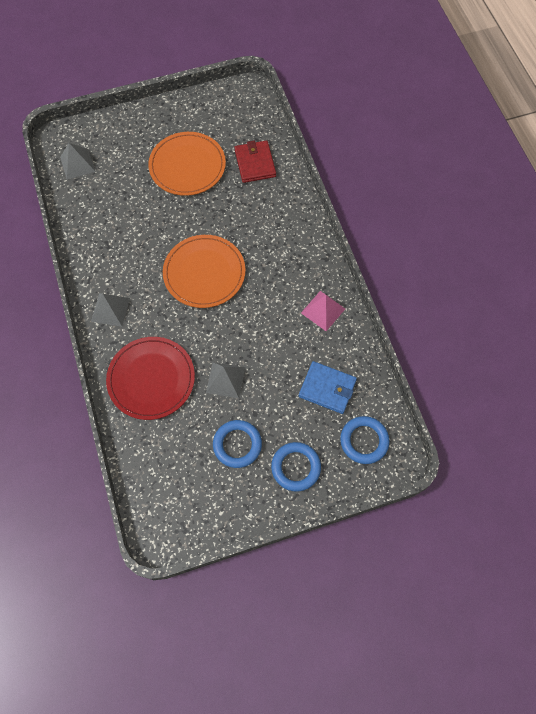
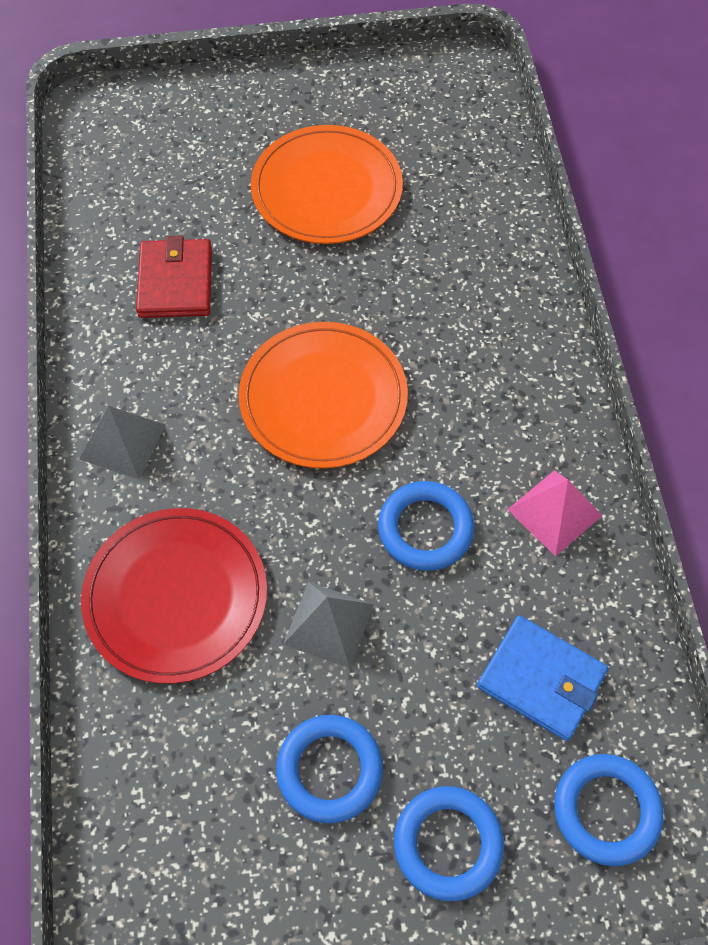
camera: 10 degrees right, 5 degrees down
(77, 164) = (118, 157): grey pyramid -> none
(255, 163) = (459, 202): red wallet -> red wallet (176, 282)
(263, 328) = (425, 529): none -> blue ring

